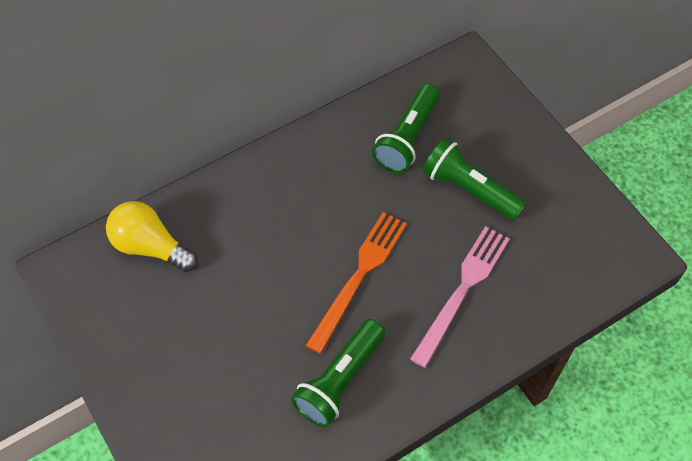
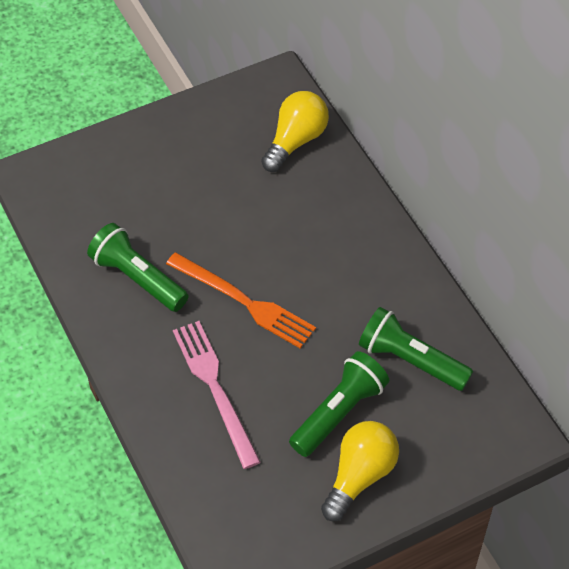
camera: 95 degrees right, 5 degrees down
(462, 291) = (215, 389): pink fork -> pink fork turned 150 degrees counterclockwise
(528, 171) = (360, 476): none -> yellow light bulb

